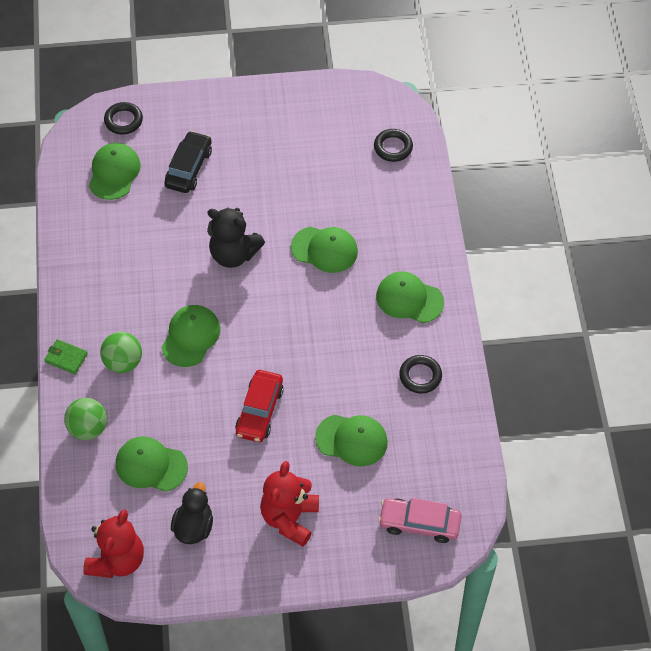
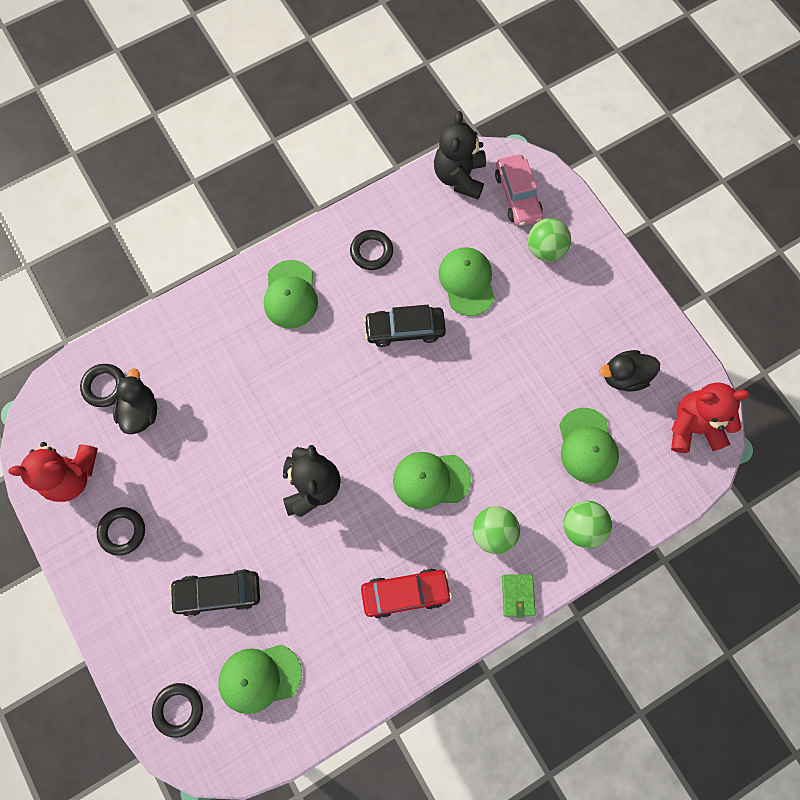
camera: 115 degrees left, 15 degrees up
(259, 411) = (479, 375): red car -> red car (405, 593)
(269, 125) = (122, 531): none -> black ring
(289, 518) = (570, 299): red teddy bear -> red teddy bear (72, 475)
(324, 249) = (266, 398): green cap -> none
(332, 372) = (405, 329): none -> black car
(351, 521) = (545, 249): none -> green ball
(358, 164) = (141, 412): none -> black duck
(464, 481) = (459, 177): none -> black teddy bear

